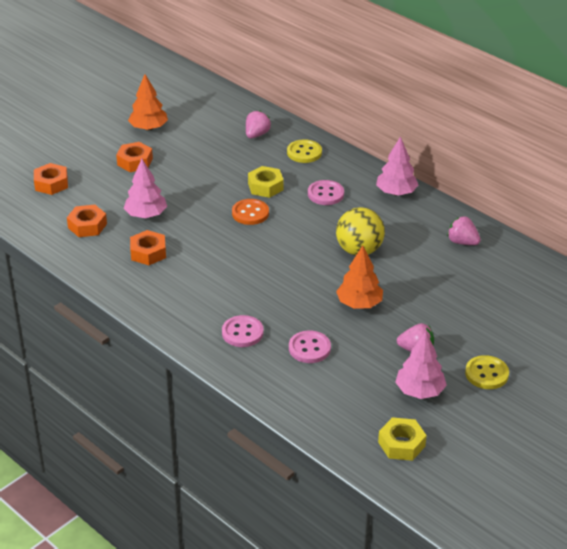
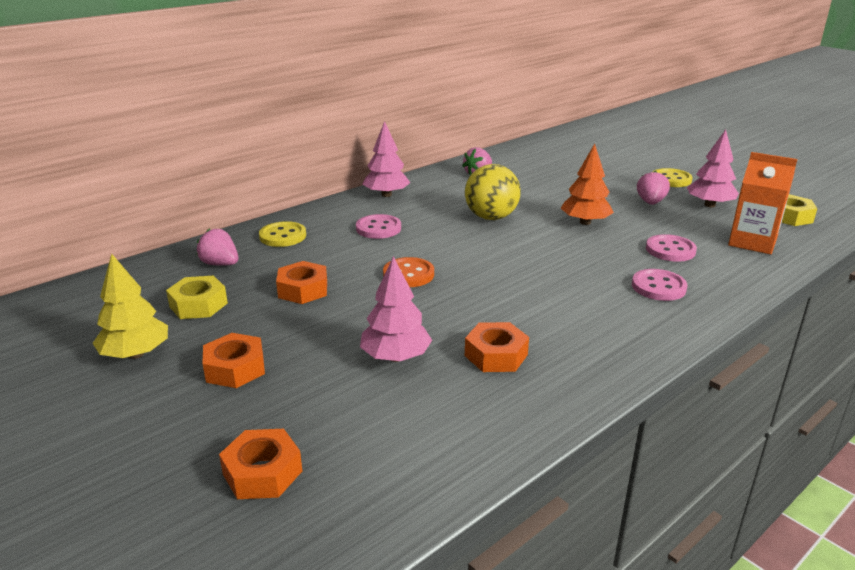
camera: 85 degrees left, 10 degrees down
(87, 226) = (416, 420): orange nut -> orange nut (303, 290)
(148, 128) = (135, 354): orange tree -> yellow tree
(265, 186) = (350, 262): yellow nut -> yellow nut (198, 305)
(334, 403) = (752, 242): none -> orange carton

